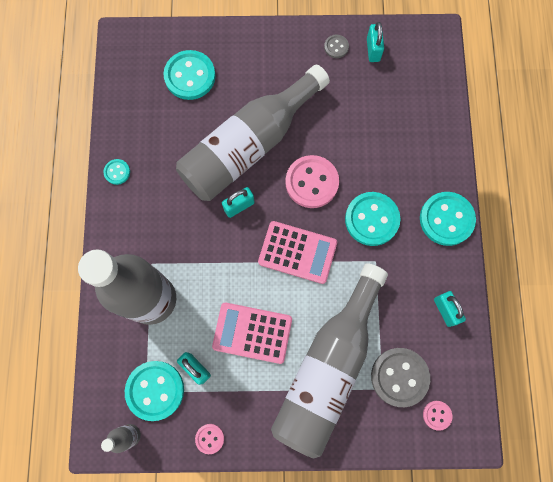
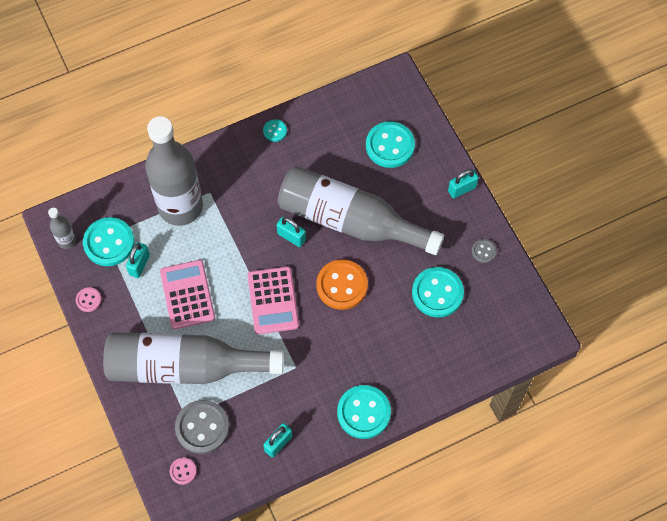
camera: 65 degrees right, 10 degrees down
(311, 182) = (342, 285): pink button -> orange button
(371, 219) = (332, 349): turquoise button -> turquoise button (437, 293)
(373, 50) = (498, 284): turquoise padlock -> turquoise padlock (462, 189)

